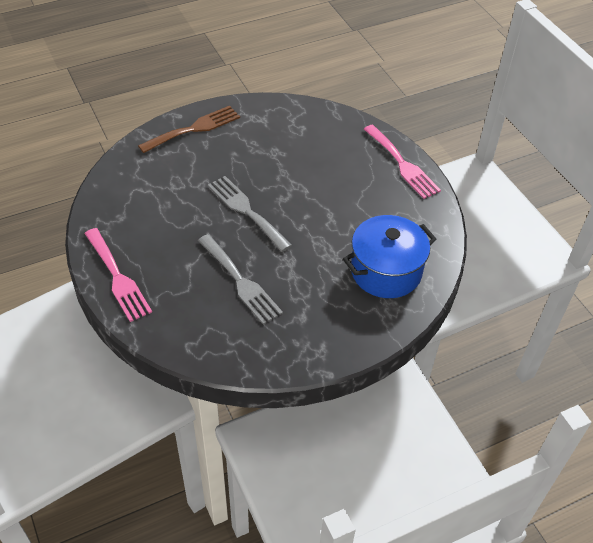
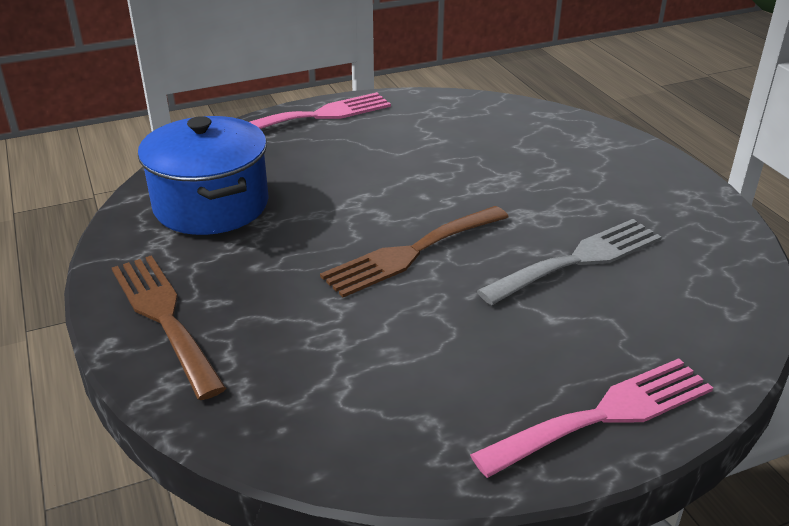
camera: 85 degrees left, 15 degrees down
(246, 210) = (411, 253): grey fork -> brown fork
(386, 271) = (530, 139): blue pot -> blue pot (211, 205)

